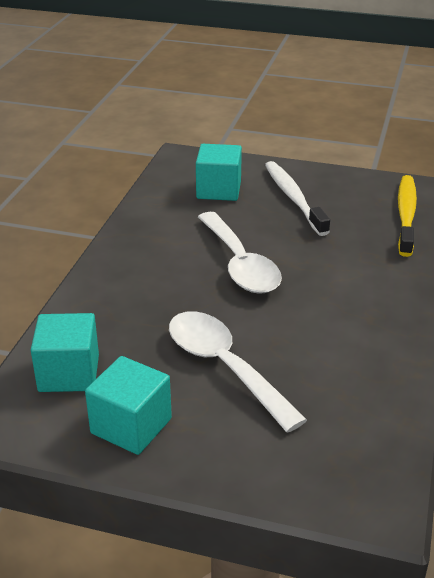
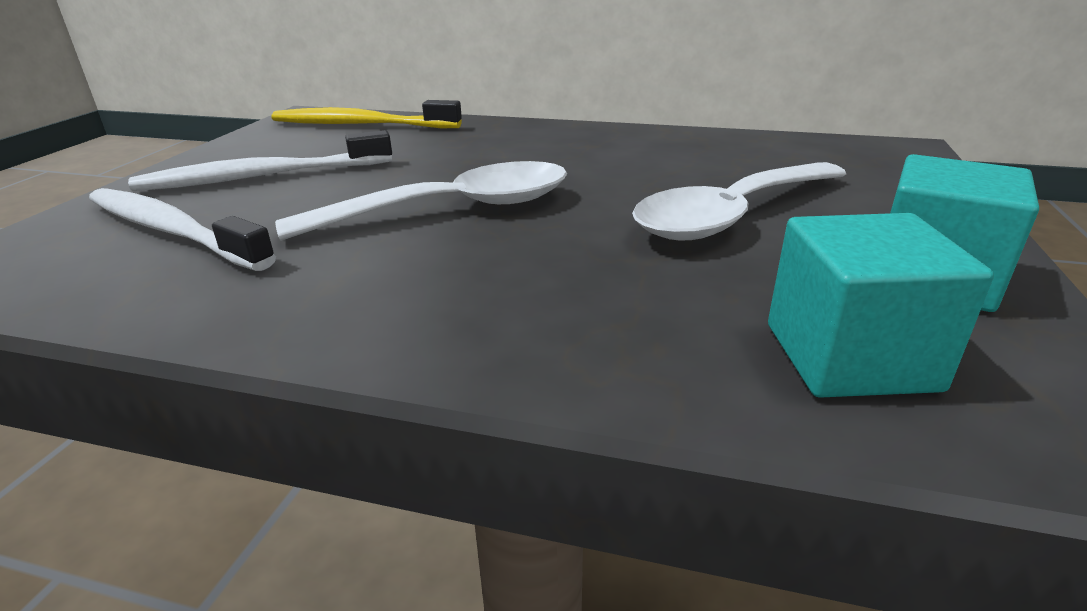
camera: 90 degrees left, 5 degrees down
(218, 190) = (172, 231): turquoise cube -> white toothbrush

